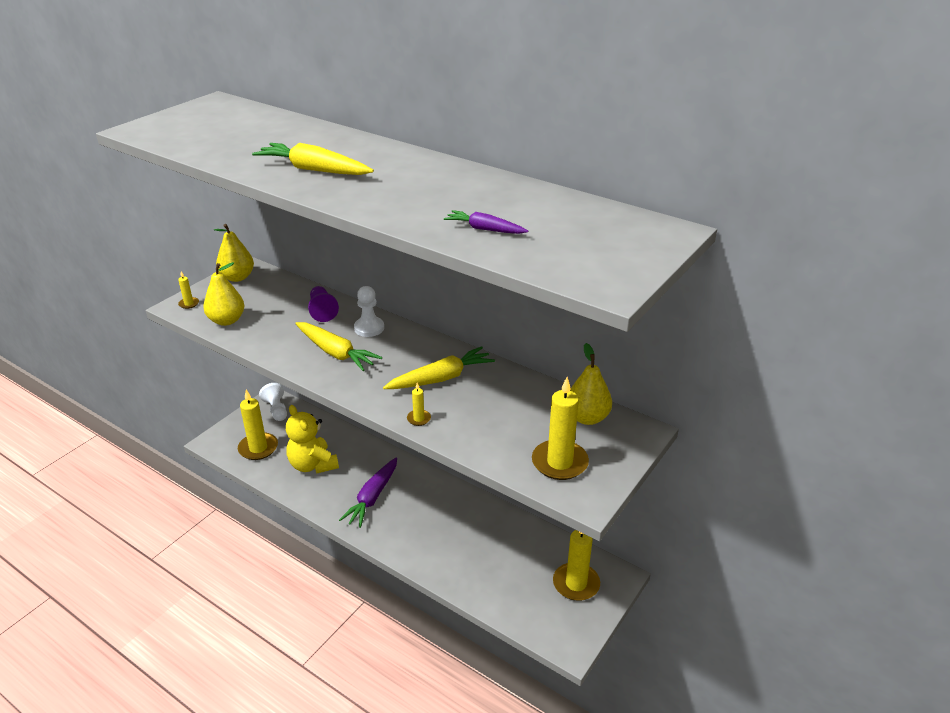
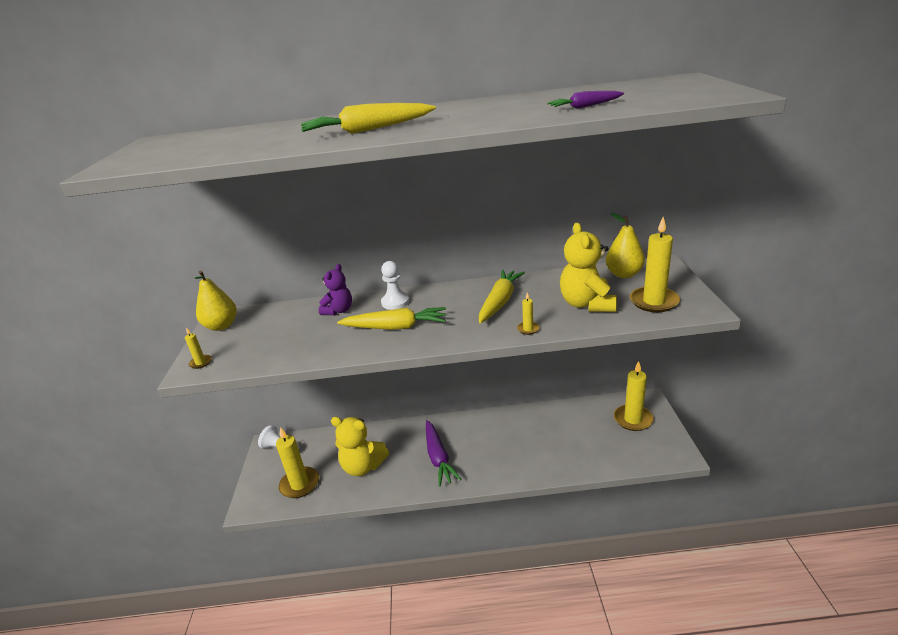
camera: 35 degrees left, 5 degrees down
(227, 320) = (260, 355): yellow pear -> none
(322, 311) = (339, 310): purple pawn -> purple teddy bear
(502, 427) = (587, 304): none -> yellow teddy bear

